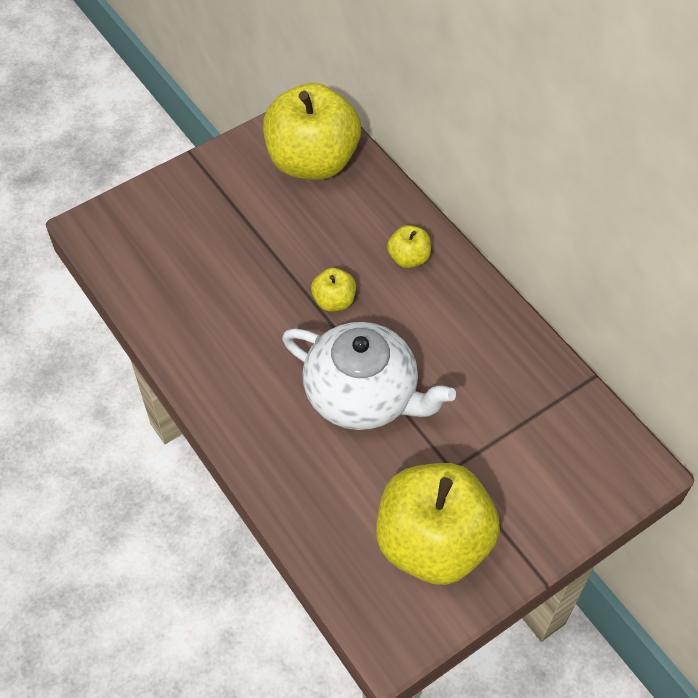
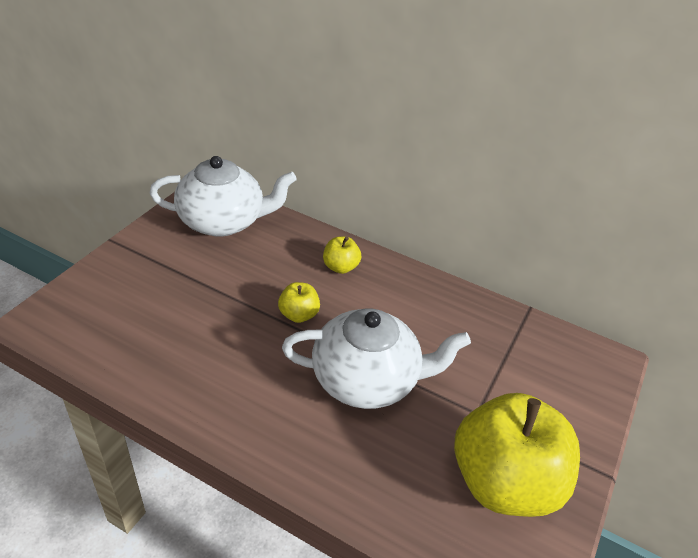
camera: 30 degrees left, 15 degrees down
(312, 161) = (223, 221): yellow apple -> white teapot

